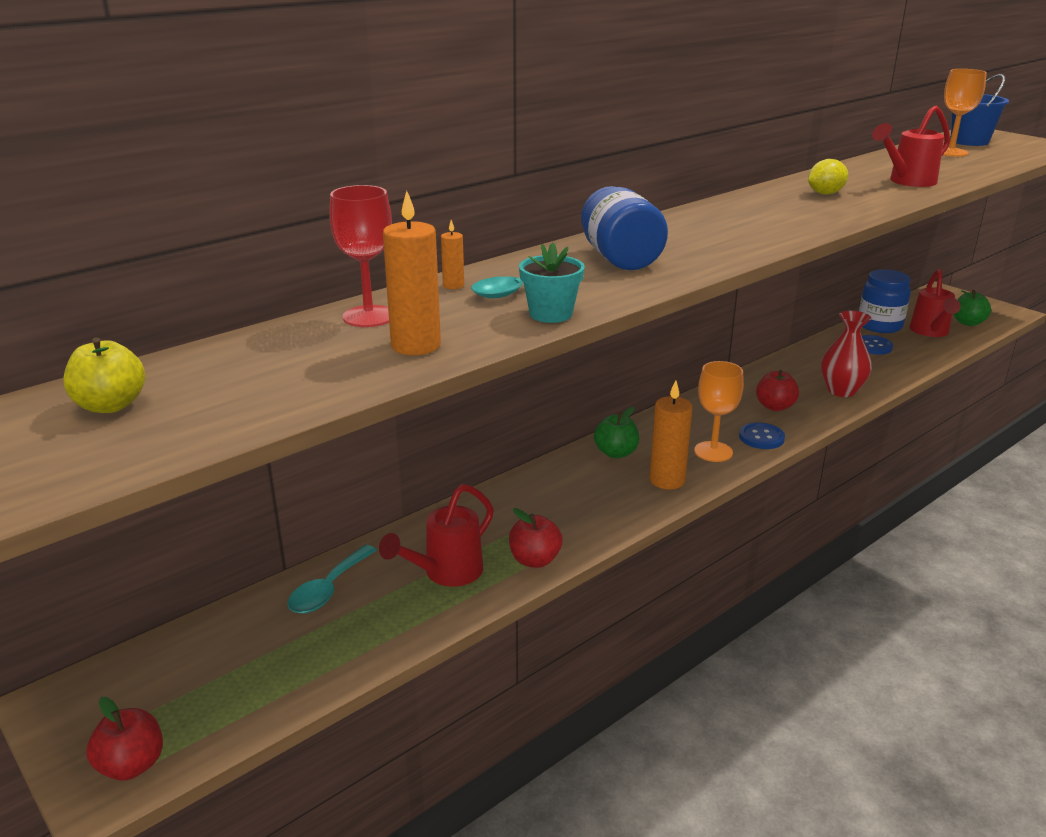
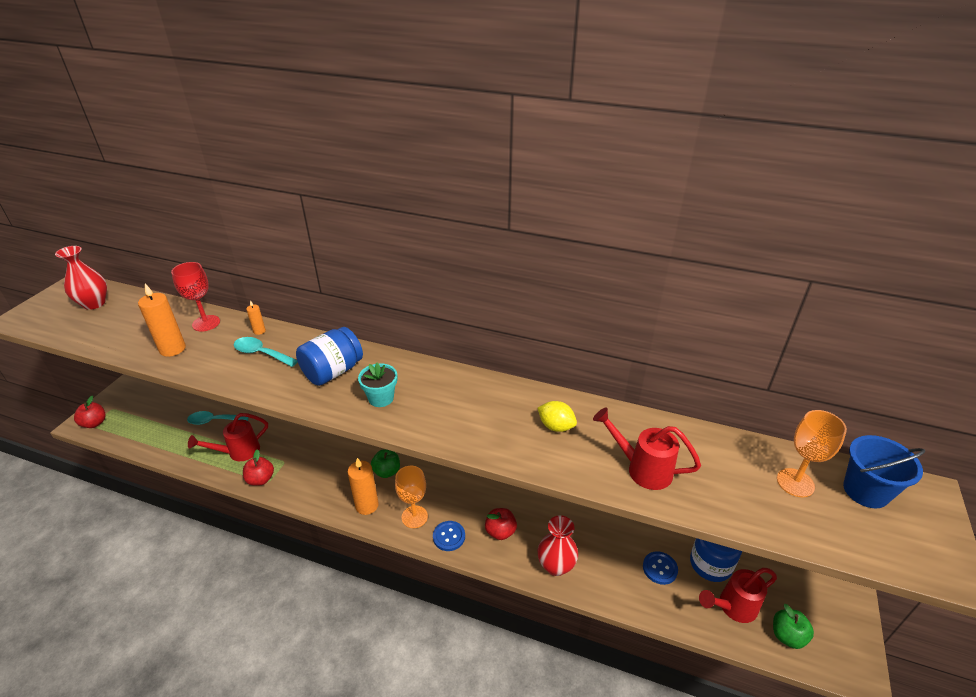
camera: 60 degrees right, 10 degrees up
(111, 405) = (94, 303): yellow apple -> red vase
(445, 573) = (238, 452): red watering can -> red watering can turned 45 degrees counterclockwise
(551, 314) = (228, 375): turquoise flower pot -> turquoise flower pot (381, 398)

